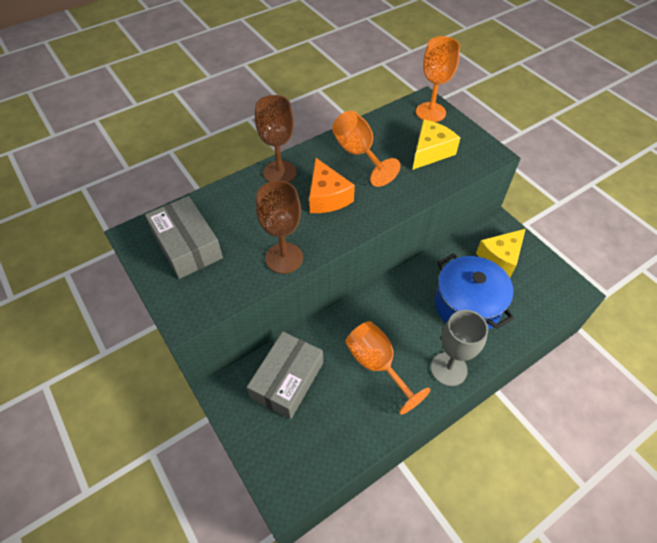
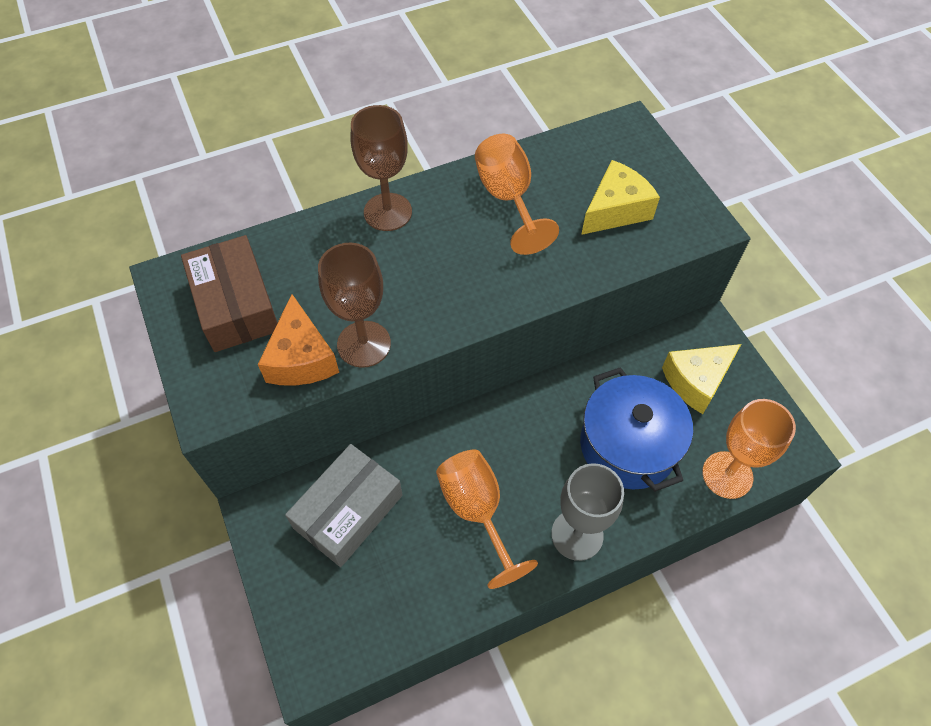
camera: 10 degrees right, 5 degrees up
(187, 245) = (236, 304): grey box -> brown box
(327, 197) = (446, 260): orange cheese -> orange cheese (301, 358)
(430, 112) = (633, 145): orange goblet -> orange goblet (727, 475)

